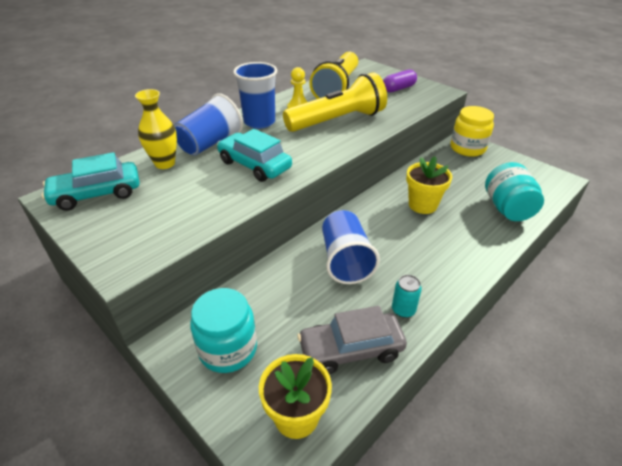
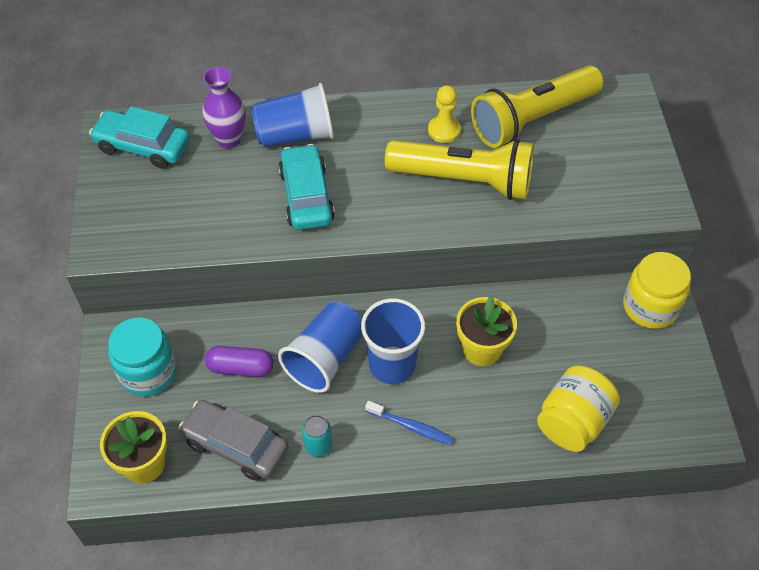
camera: 40 degrees right, 15 degrees up
(165, 163) = (229, 140): yellow vase -> purple vase
(259, 122) = (376, 129): blue cup -> blue cup (392, 365)
(398, 88) = (612, 166): purple capsule -> purple capsule (240, 368)
(440, 262) = (411, 426): none -> blue toothbrush
(507, 209) = (573, 421): turquoise jar -> yellow jar

